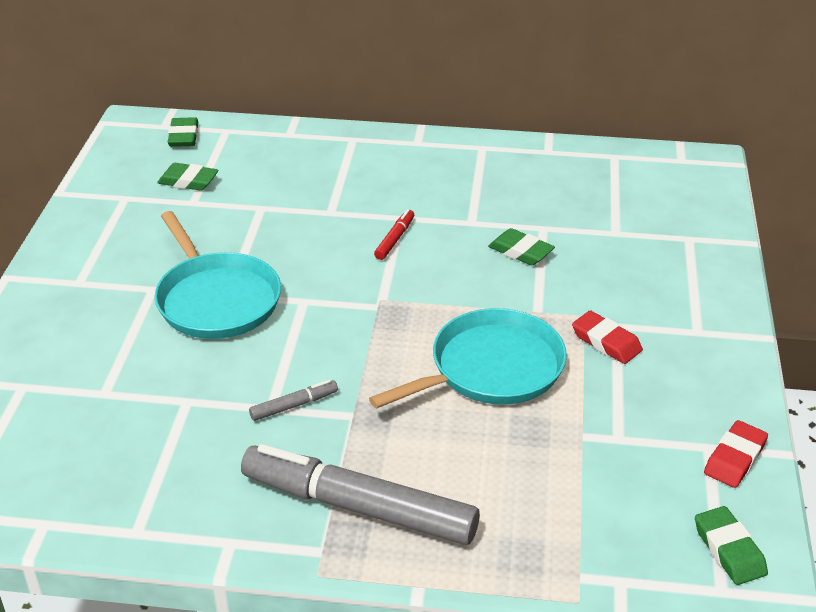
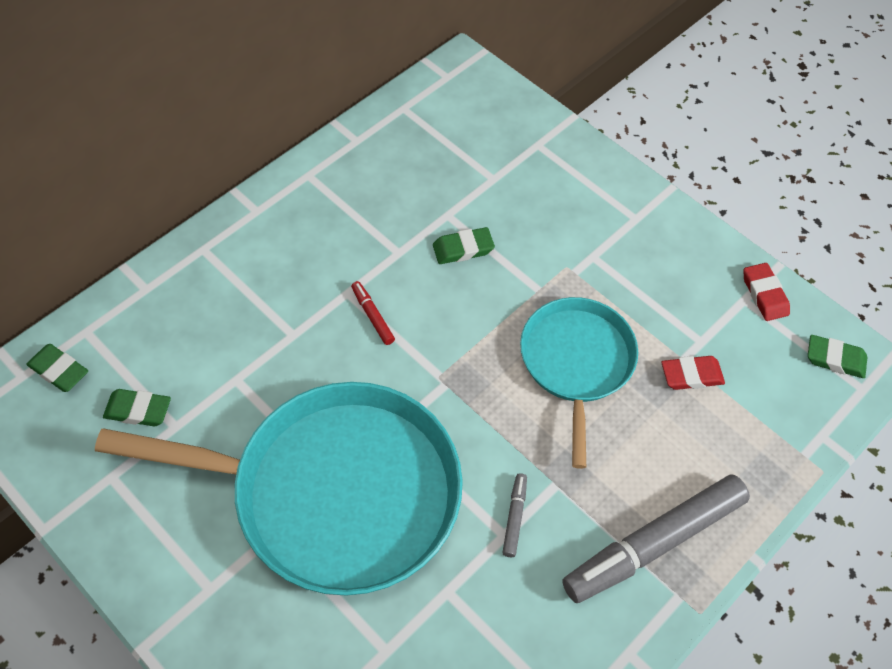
camera: 55 degrees left, 20 degrees up
(188, 181) = (138, 410): green eraser -> green eraser turned 45 degrees clockwise
(216, 299) = (335, 492): turquoise pan -> turquoise pan, size x1.74
(606, 342) = (604, 275): red eraser -> red eraser (691, 375)

